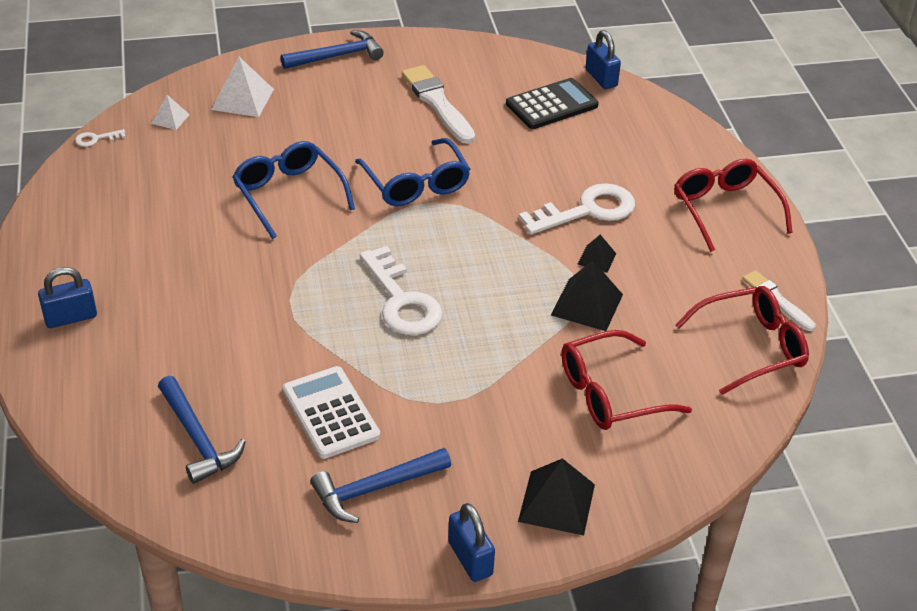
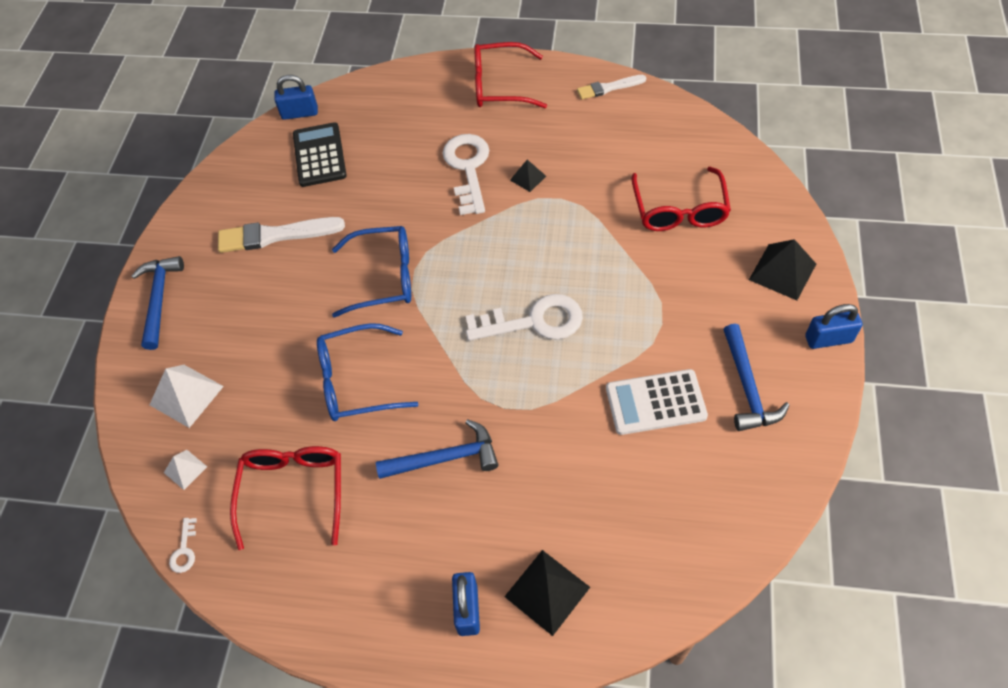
camera: 65 degrees left, 15 degrees up
(198, 438) = (662, 513): blue hammer -> blue hammer (445, 458)
(587, 304) = (579, 198): black pyramid -> black pyramid (547, 591)
(751, 347) = (653, 116): red glasses -> red glasses (293, 491)

